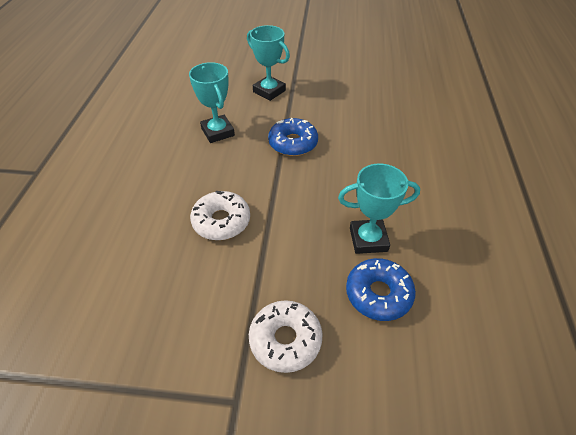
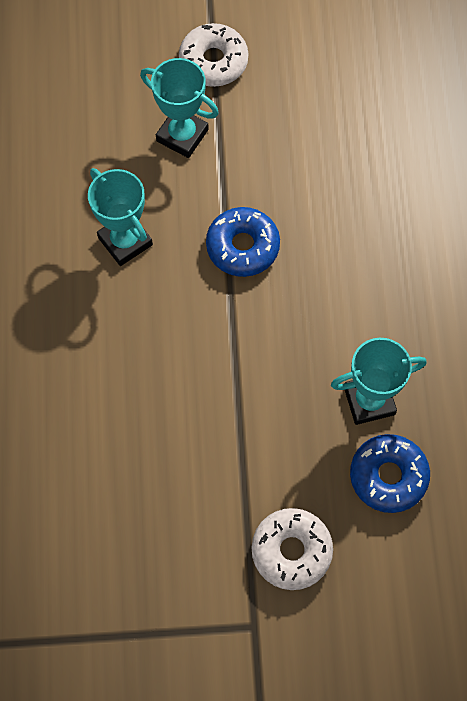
camera: 10 degrees left, 20 degrees up
(221, 221) = (176, 404): white donut -> white donut (213, 61)

